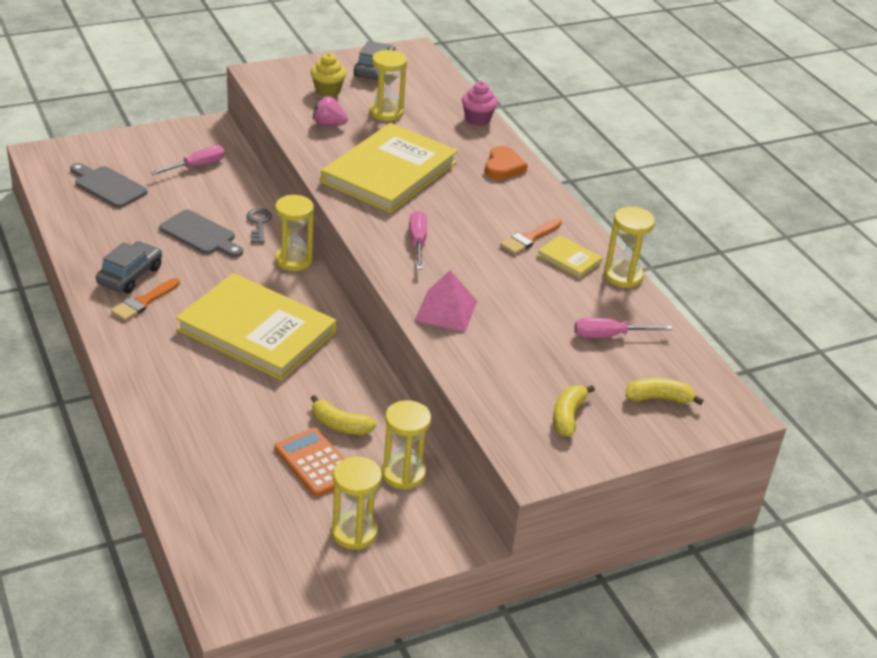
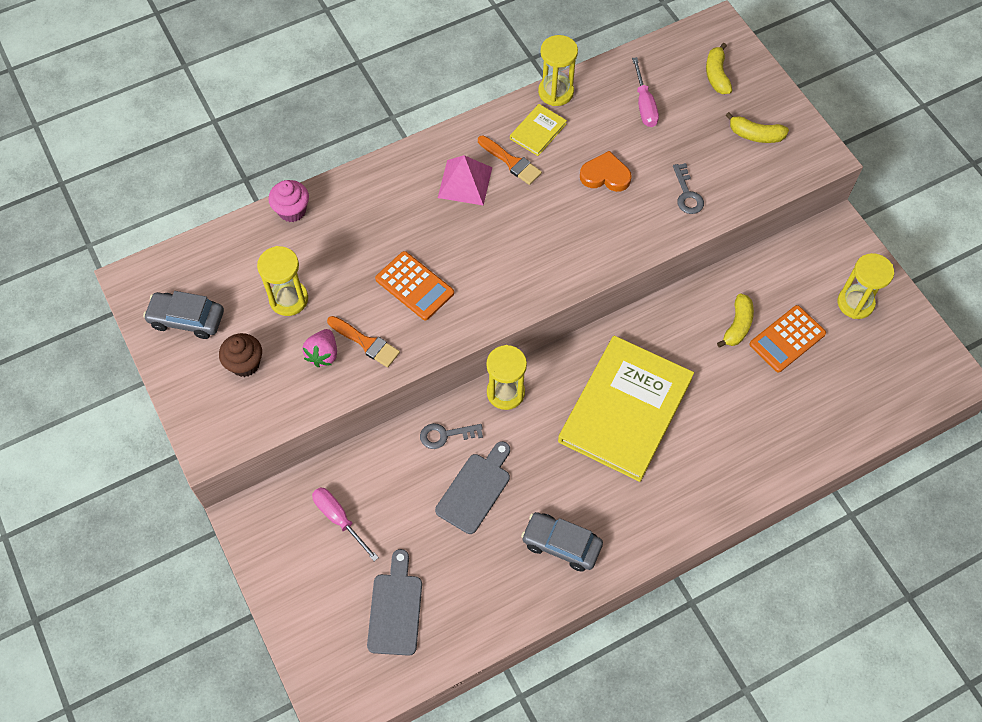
camera: 90 degrees left, 25 degrees up
(108, 186) = (395, 609): grey cutting board -> grey cutting board turned 150 degrees clockwise
(143, 302) = (602, 521): orange brush -> orange brush (366, 343)
(328, 91) = (245, 364): yellow cupcake -> brown cupcake
(389, 172) = (414, 286): yellow book -> orange calculator
(403, 474) = (782, 274): yellow hourglass -> none
(417, 242) = (537, 253): pink screwdriver -> none
(446, 310) = (639, 224): pink pyramid -> pink pyramid (465, 182)
(483, 350) = (687, 194): none -> grey key
(503, 167) = (386, 185): orange heart -> orange heart (605, 175)

